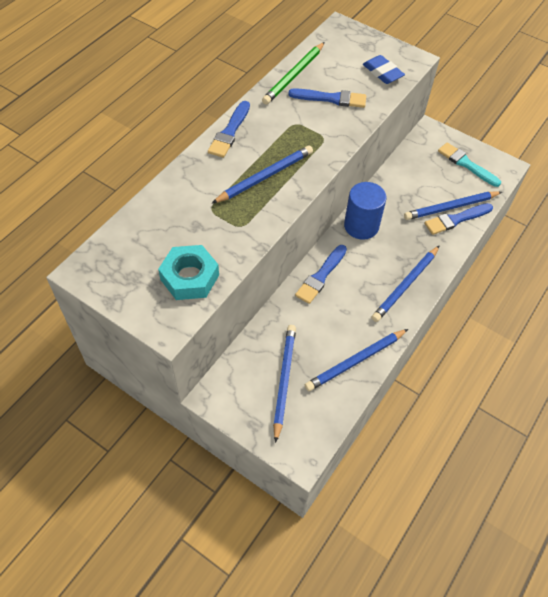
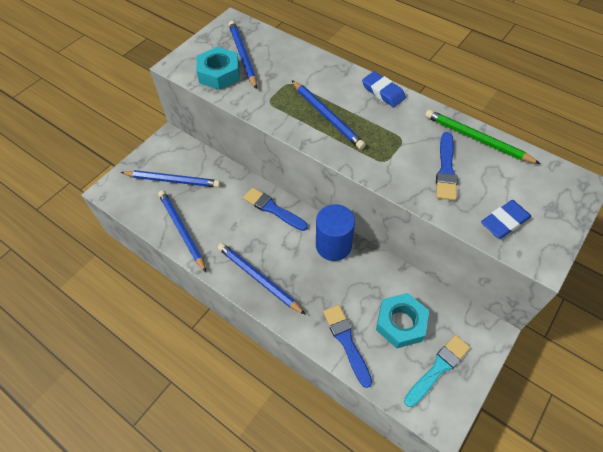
camera: 95 degrees right, 0 degrees up
(229, 132) = (383, 92): blue brush -> blue eraser
(432, 183) = (400, 323): none -> turquoise nut
(451, 207) = (365, 338): blue pencil -> blue pencil (243, 56)

